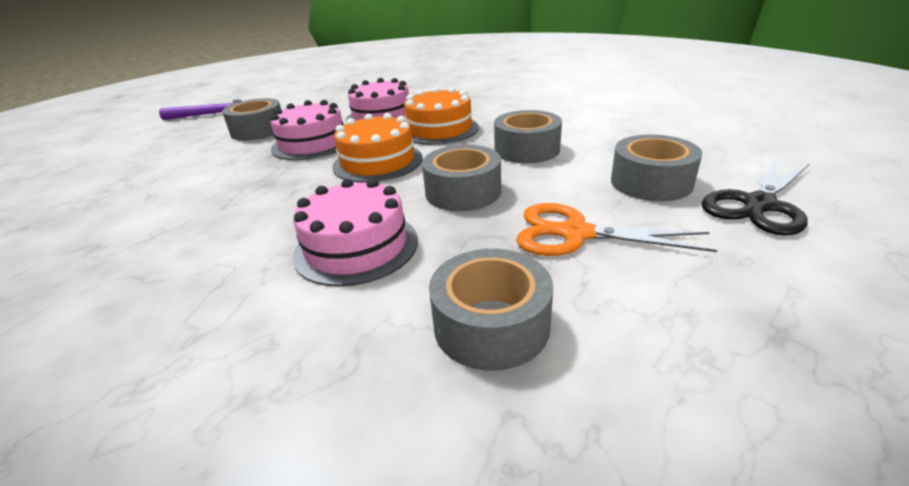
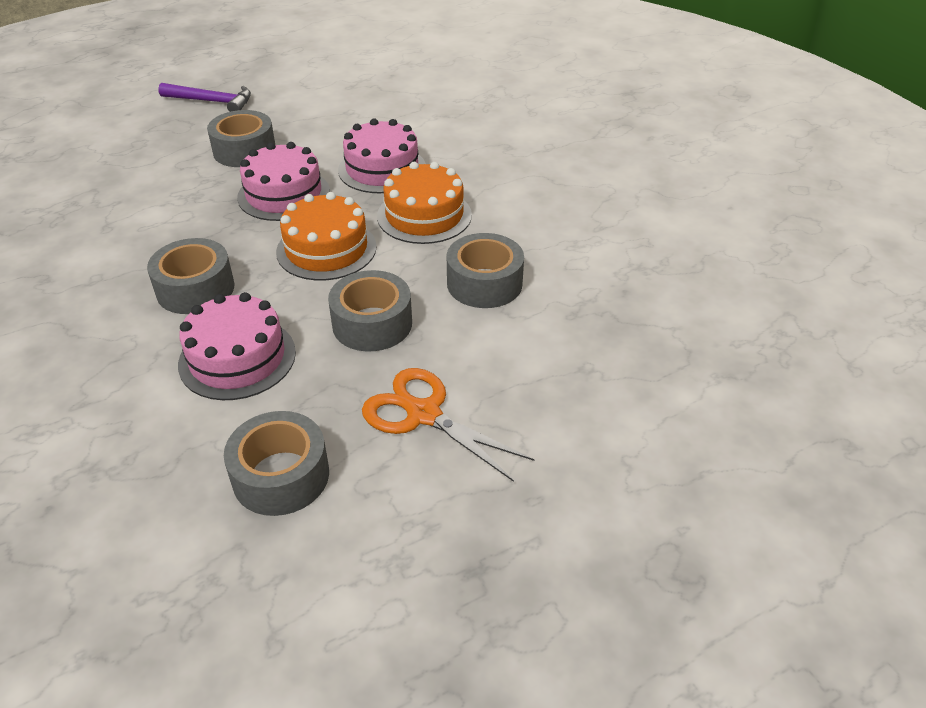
camera: 20 degrees right, 10 degrees up
(651, 182) = (557, 378): grey tape -> grey tape (195, 289)
(759, 205) = (625, 447): black scissors -> none

